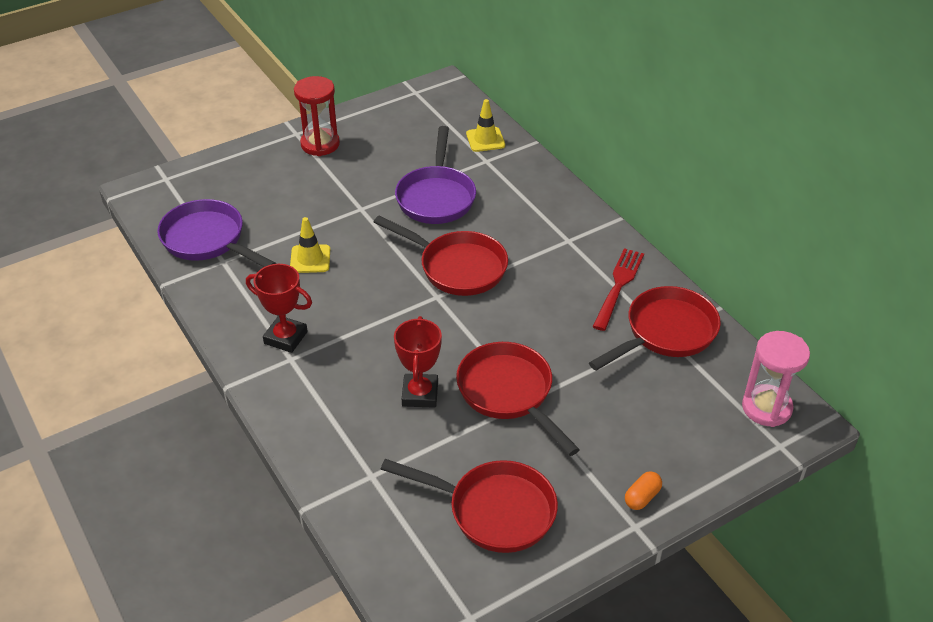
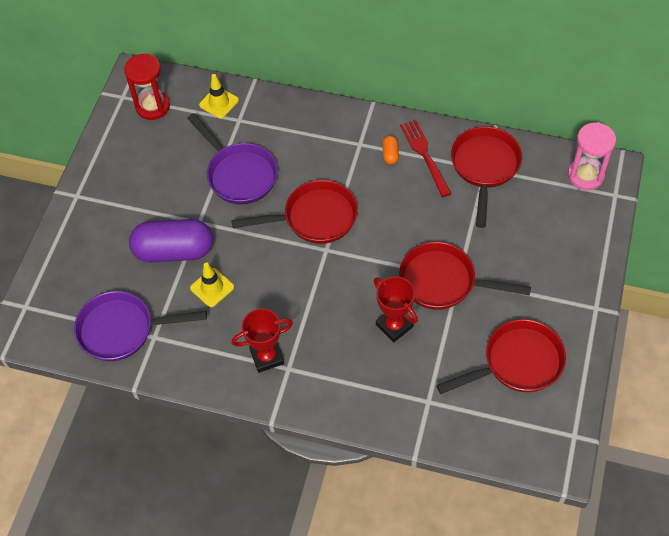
camera: 40 degrees left, 15 degrees up
(316, 215) = (174, 251): none -> purple capsule
(320, 144) = (106, 192): red hourglass -> red hourglass (153, 106)
(642, 497) = (581, 287): orange capsule -> orange capsule (390, 154)

